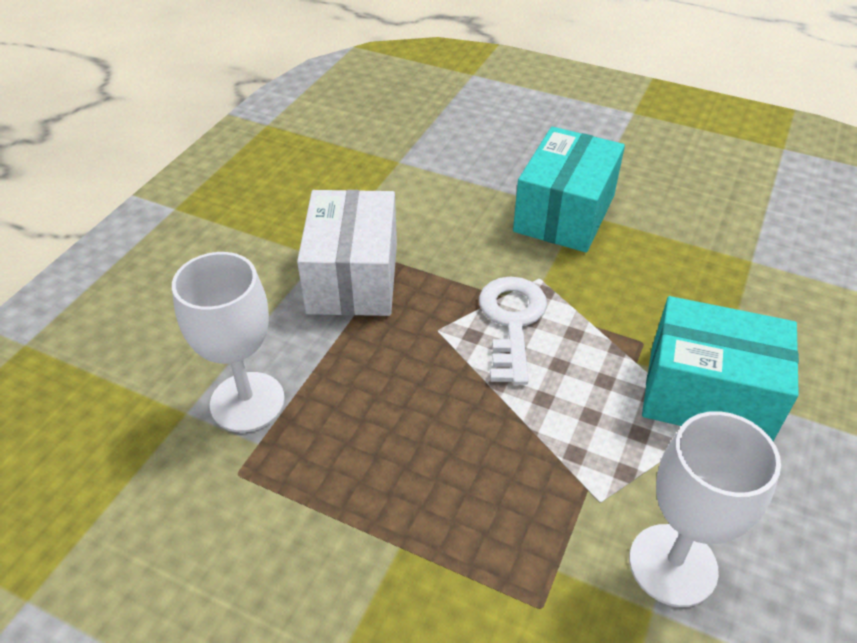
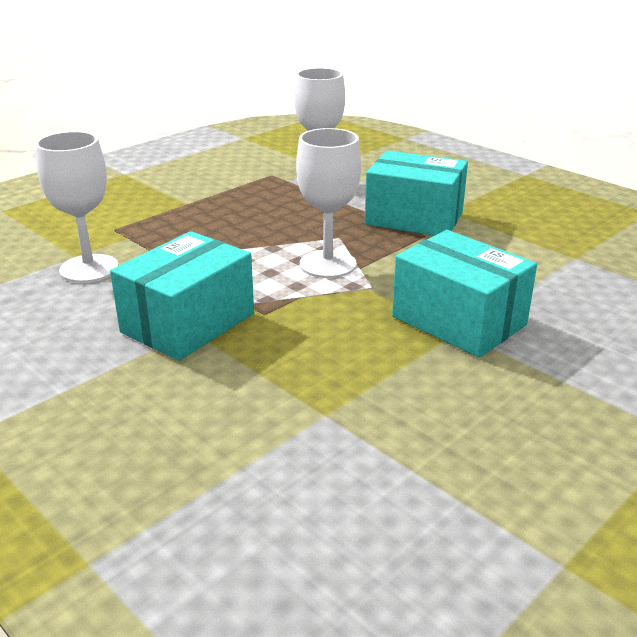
camera: 110 degrees right, 15 degrees down
(353, 277) = (414, 218): white box -> turquoise box
(512, 321) = (327, 264): white key -> white goblet

